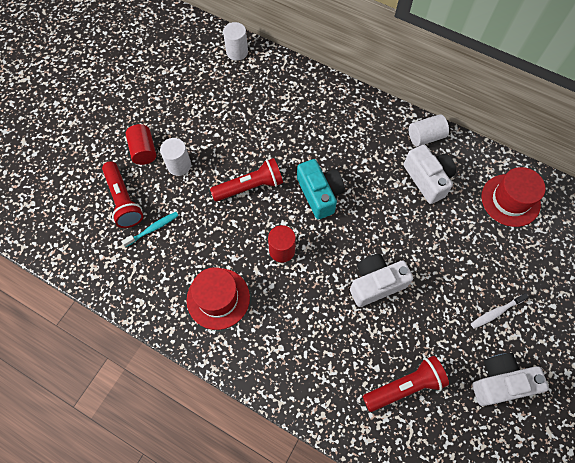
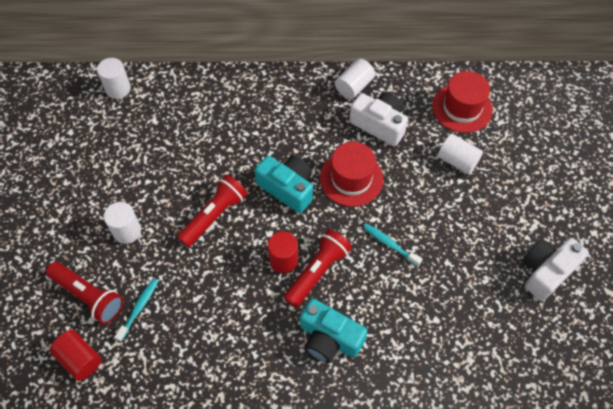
camera: 30 degrees left, 5 degrees down
(144, 151) = (79, 235): red cylinder -> red cylinder (80, 359)
(218, 298) = (249, 339): red hat -> red hat (351, 178)
(280, 333) = (329, 338): none -> turquoise camera
(376, 283) = (390, 244): white camera -> turquoise toothbrush
(405, 386) = (470, 322): red flashlight -> red flashlight (317, 272)
(478, 244) = (457, 161): none -> white cylinder
(496, 312) = (508, 213): white toothbrush -> none

